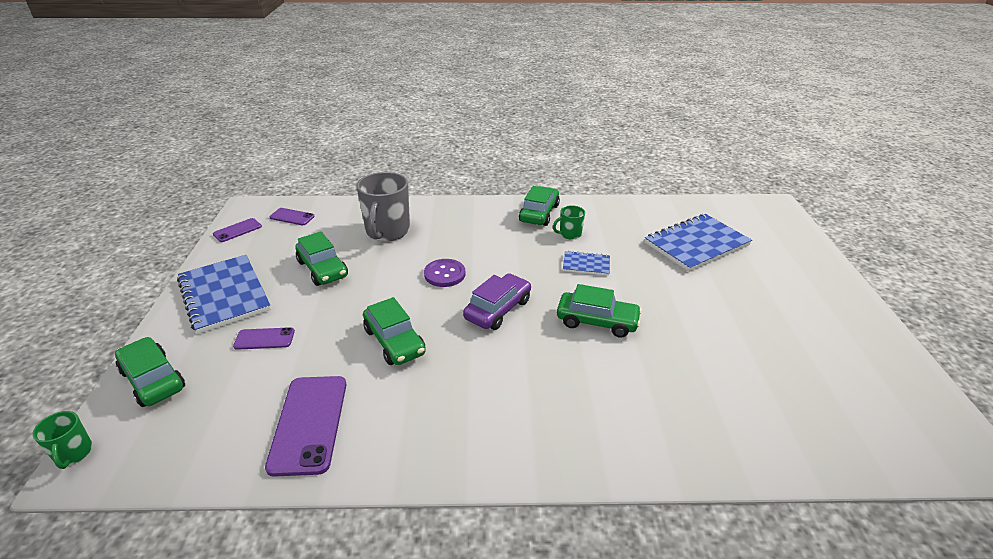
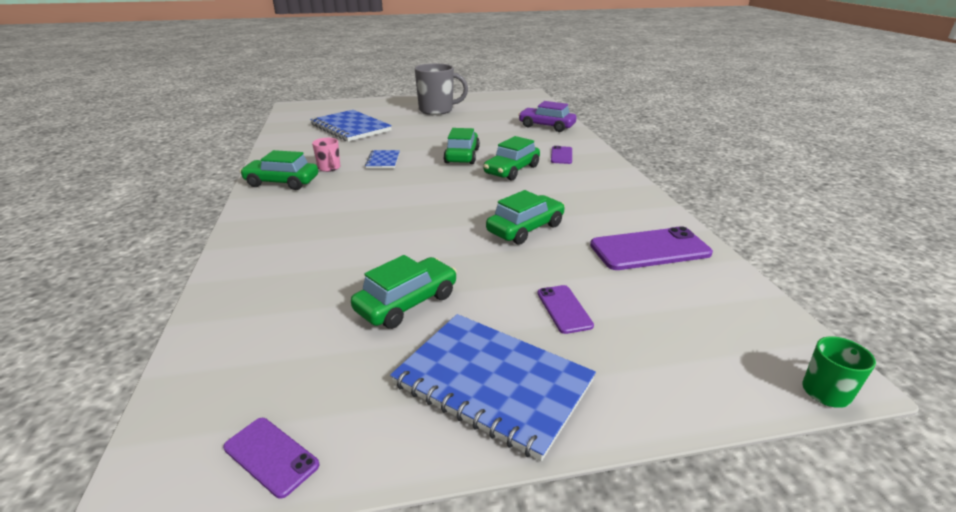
camera: 100 degrees left, 5 degrees down
(153, 380) = (687, 378): green car -> green car (512, 170)
(224, 295) = (492, 383): blue notebook -> blue notebook turned 75 degrees clockwise
(292, 217) = (231, 385): purple phone -> purple phone (561, 155)
(387, 232) = (308, 269): grey mug -> grey mug (437, 110)
(444, 274) = (407, 218): purple button -> none
(498, 309) = (459, 189): purple car -> purple car (546, 126)
(569, 234) = (329, 168): green mug -> pink mug

